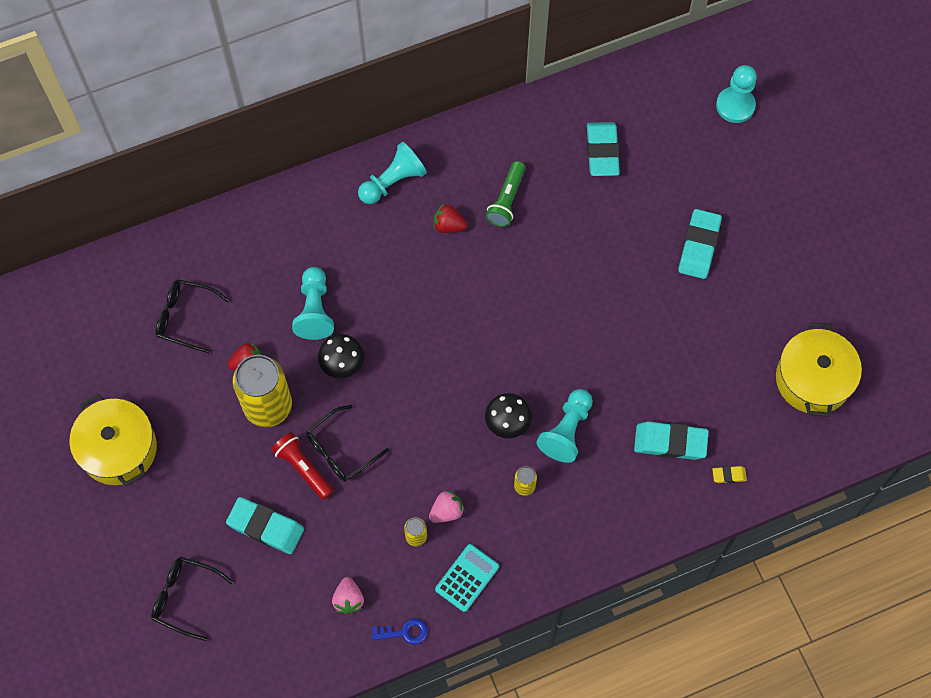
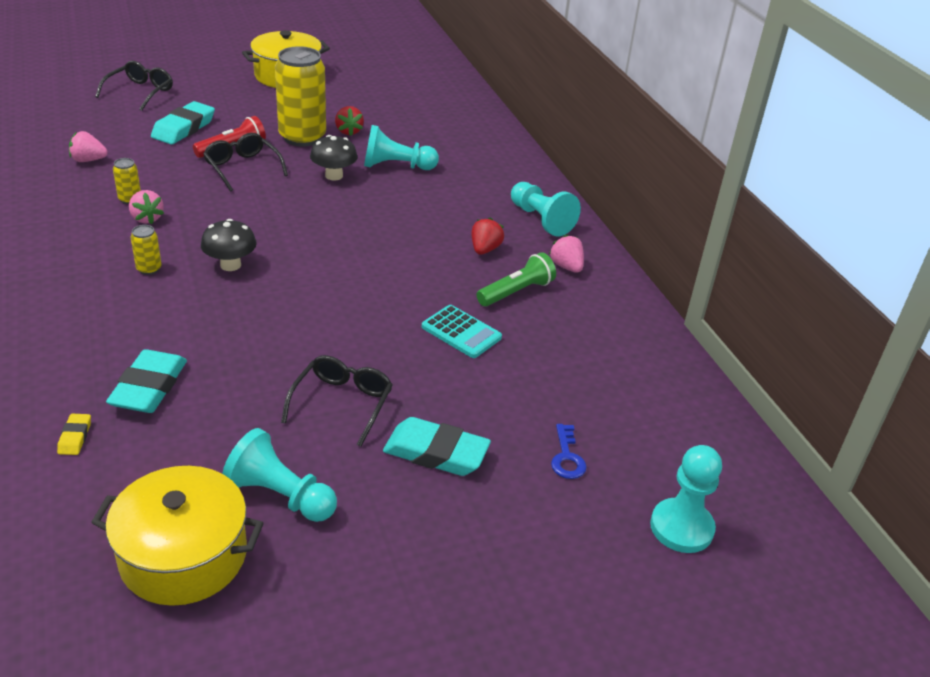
camera: 90 degrees right, 30 degrees down
(185, 317) = (402, 108): black glasses -> black glasses (342, 403)
(404, 632) = (34, 185): blue key -> blue key (567, 457)
(464, 163) = (566, 267): none -> pink strawberry
(467, 578) = (66, 223): turquoise calculator -> turquoise calculator (461, 332)
(507, 200) = (516, 292): green flashlight -> green flashlight turned 120 degrees clockwise
(566, 431) = (202, 305): turquoise pawn -> turquoise pawn (280, 495)
(602, 152) = (588, 376): turquoise eraser -> none

